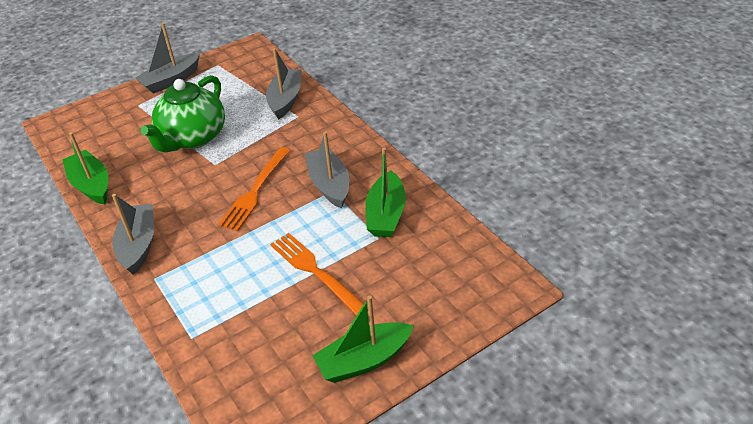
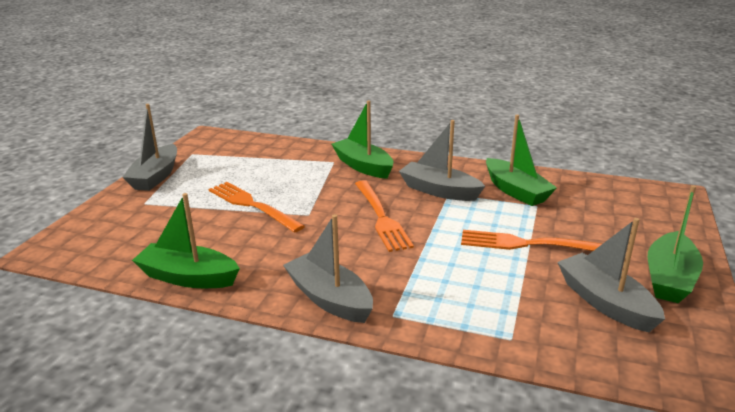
camera: 40 degrees left, 15 degrees down
(193, 138) = (251, 205): green teapot -> orange fork
(285, 100) = (303, 156): grey boat -> grey boat (605, 302)
(311, 131) = (363, 166): none -> green boat

